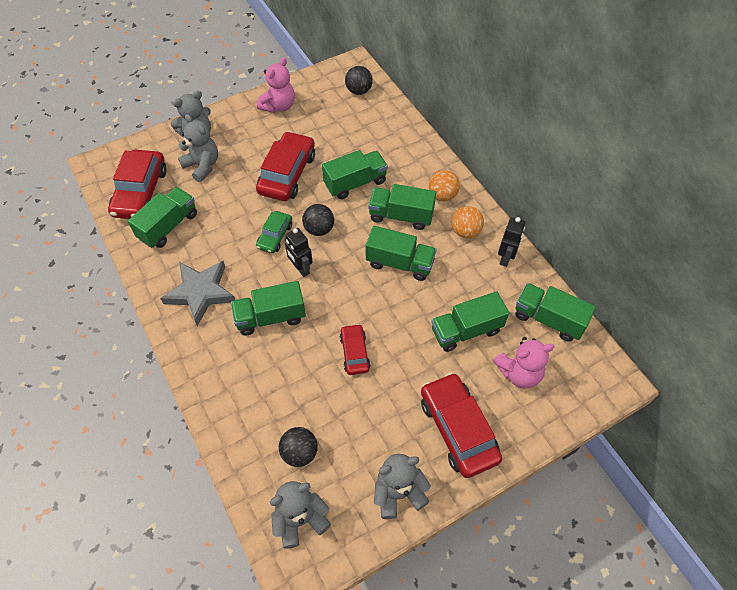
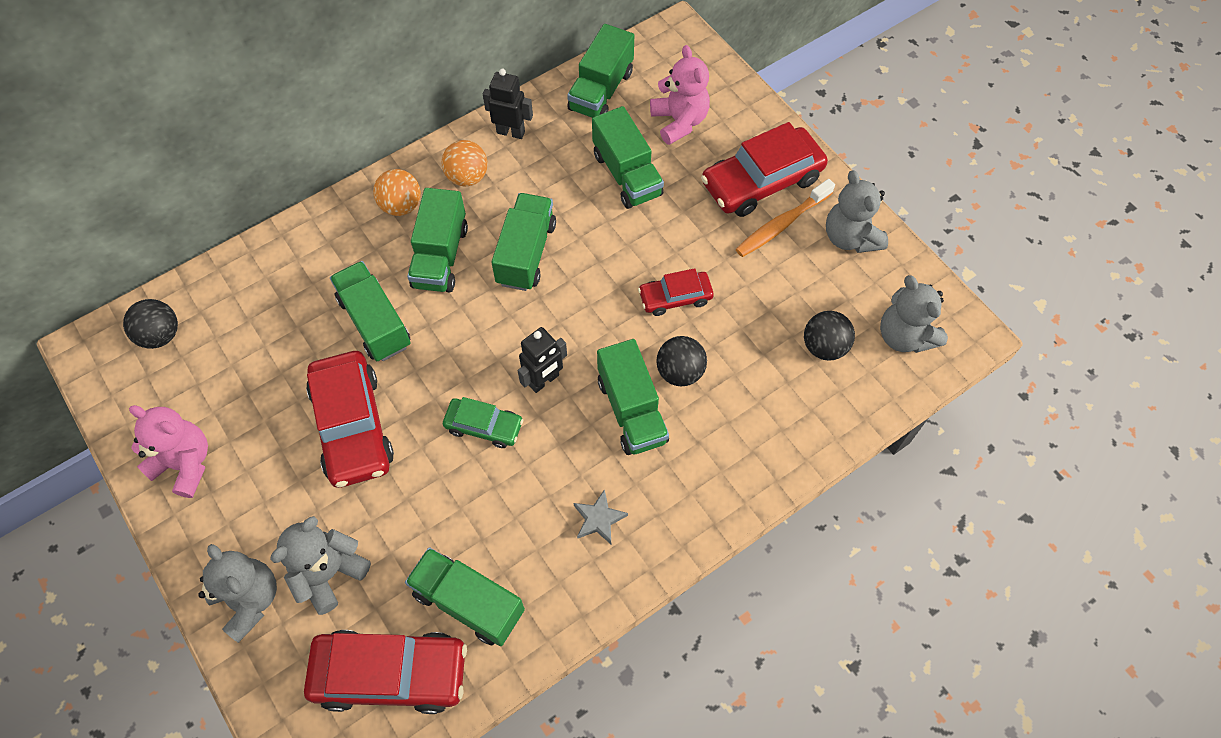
camera: 95 degrees left, 5 degrees up
(201, 293) = (599, 519): grey star -> grey star, size x0.48
(287, 174) = (352, 426): red car -> red car turned 120 degrees counterclockwise
(319, 229) = (468, 364): black ball -> black ball (680, 372)
(414, 438) = (781, 224): none -> orange toothbrush

